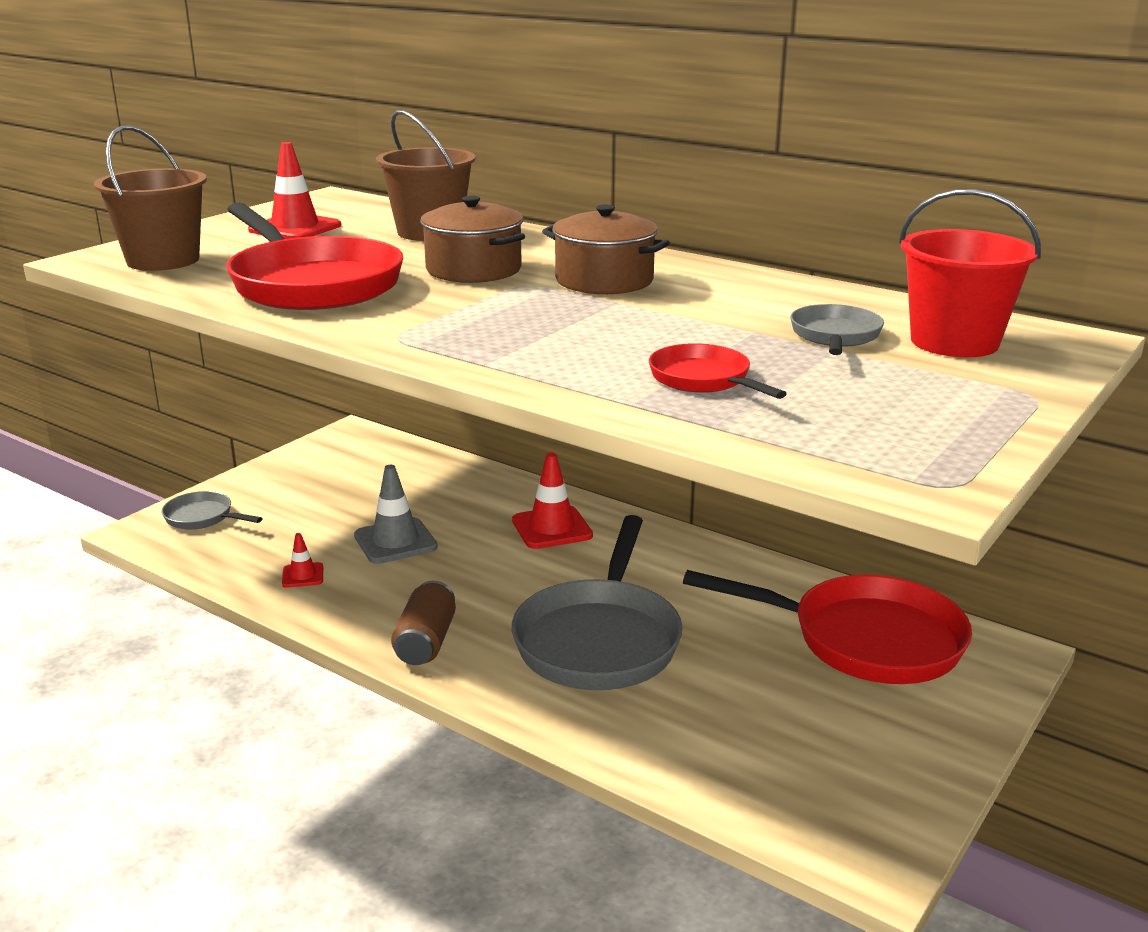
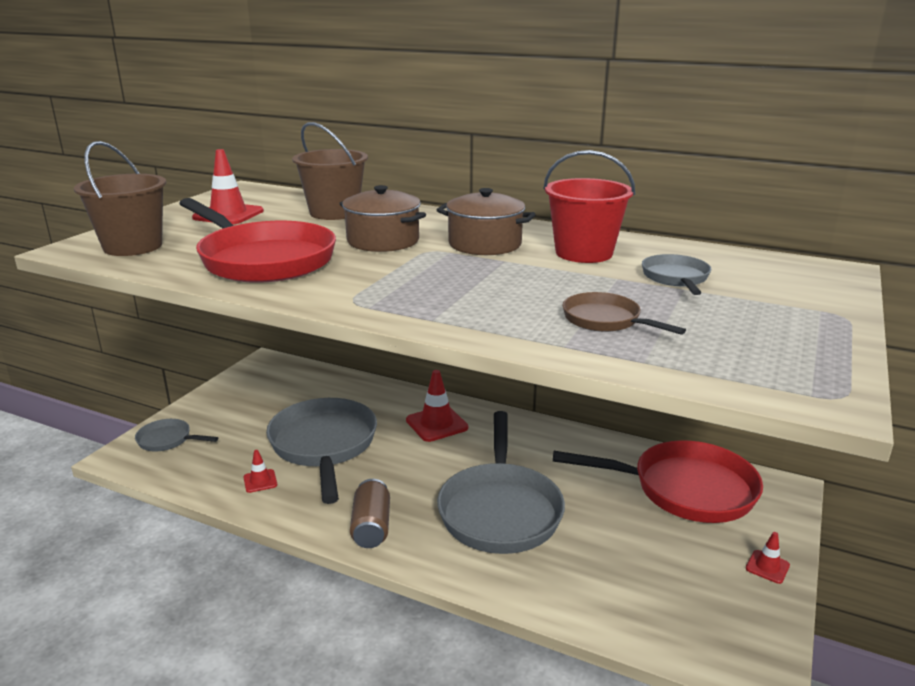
camera: 10 degrees left, 0 degrees up
(395, 541) = (324, 446): grey traffic cone -> grey pan
(703, 380) = (605, 320): red pan -> brown pan
(941, 745) = (767, 567): none -> red traffic cone
(954, 342) = (760, 277): red bucket -> red bucket (584, 253)

